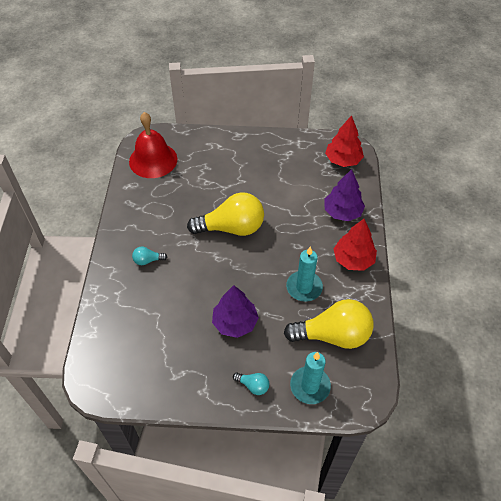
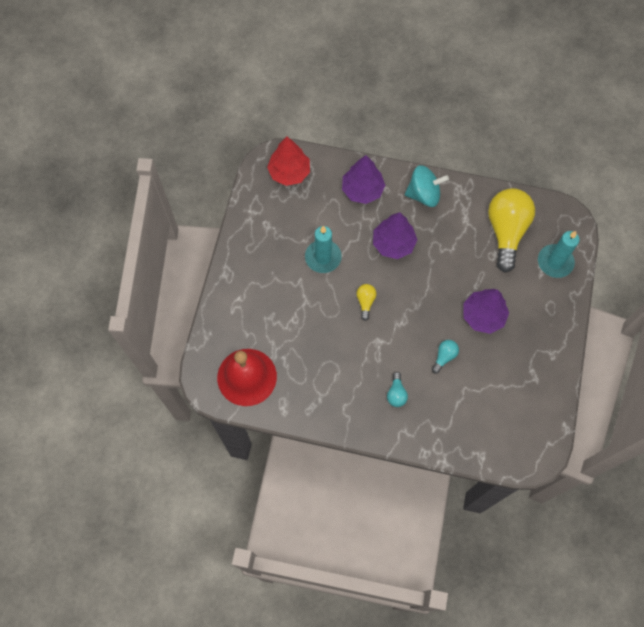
camera: 80 degrees left, 15 degrees up
(232, 228) = (365, 302): yellow light bulb -> yellow light bulb, size x0.43
(253, 385) = (550, 310): turquoise light bulb -> turquoise light bulb (444, 357)
(294, 241) = (393, 243): none -> purple tree
(304, 287) = (450, 246): turquoise candle -> turquoise candle (323, 257)
(353, 259) = (424, 194): red tree -> turquoise spinning top

